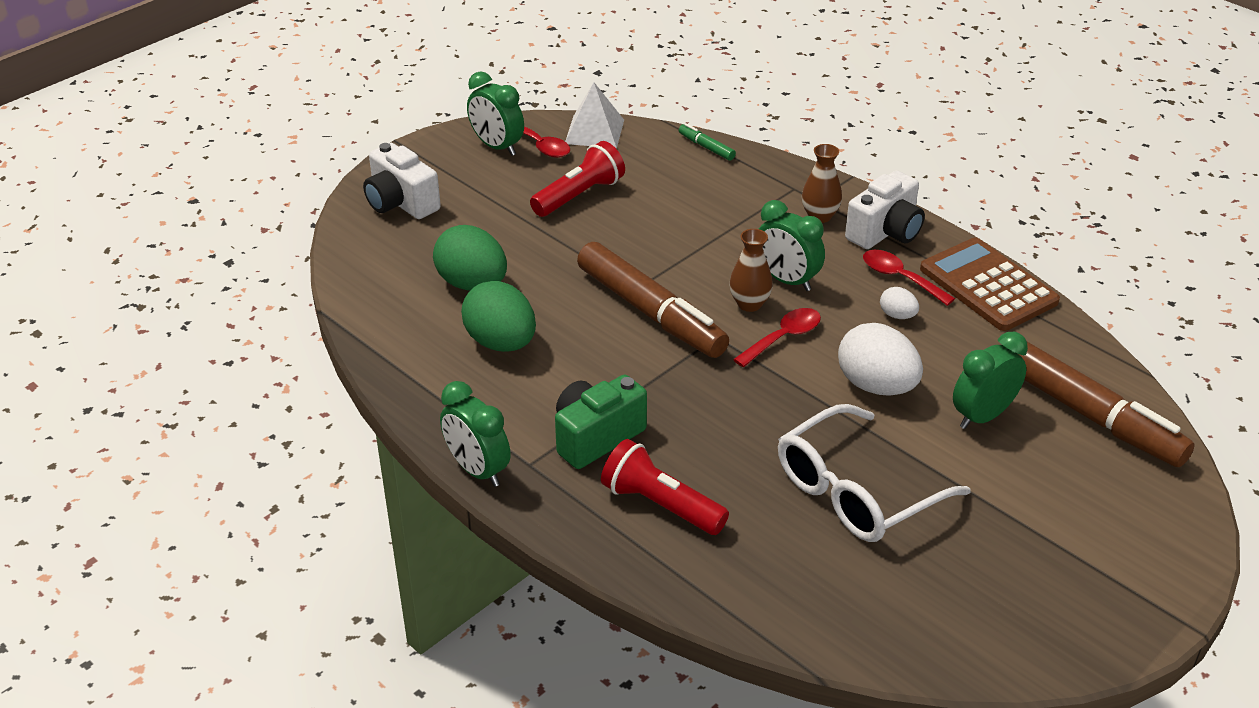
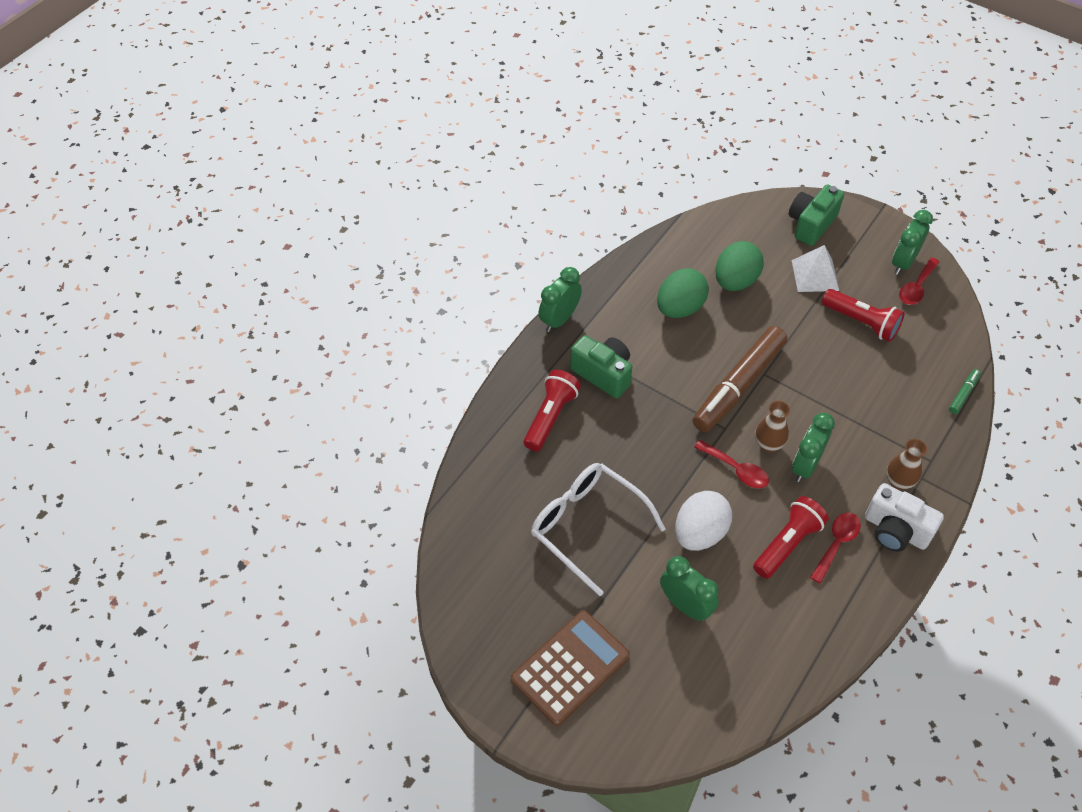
camera: 80 degrees right, 15 degrees up
(401, 203) = (811, 224): white camera -> green camera
(594, 131) = (951, 318): white pyramid -> white pyramid (815, 275)
(897, 315) = (787, 544): white egg -> red flashlight
(988, 285) = (849, 609): brown calculator -> brown calculator (570, 667)
(1088, 414) = (708, 682): brown marker -> none

